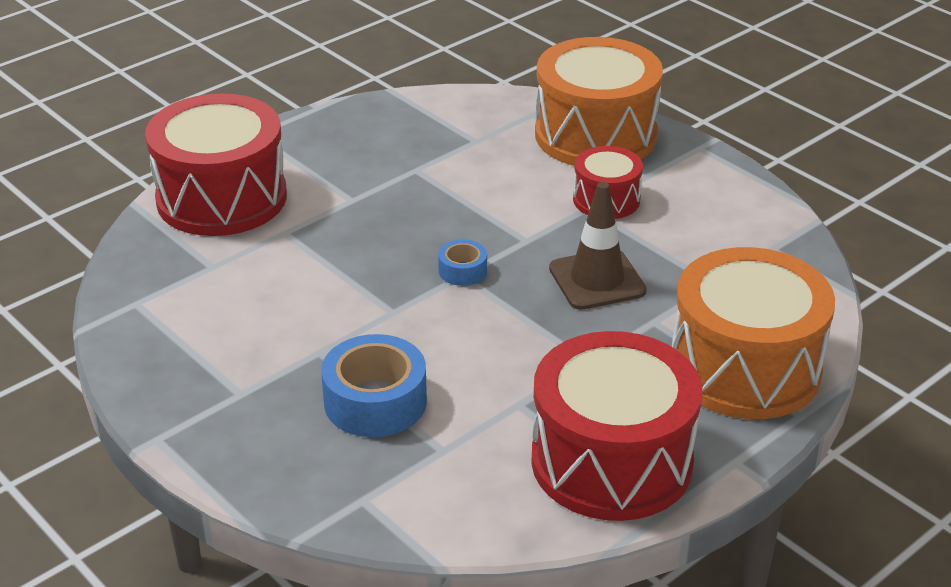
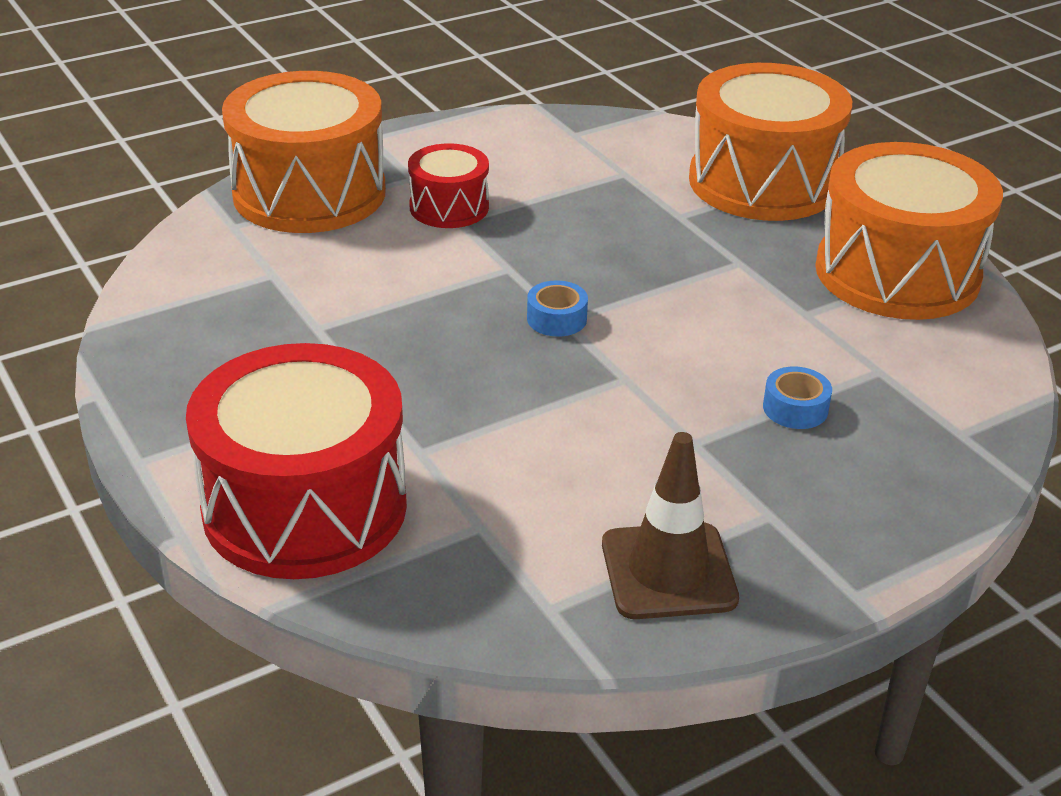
camera: 80 degrees left, 0 degrees up
(375, 401) = (795, 408): blue tape -> blue tape, size x0.53
(597, 280) = (600, 236): brown traffic cone -> brown traffic cone (668, 571)
(611, 461) = (897, 273): red drum -> orange drum

